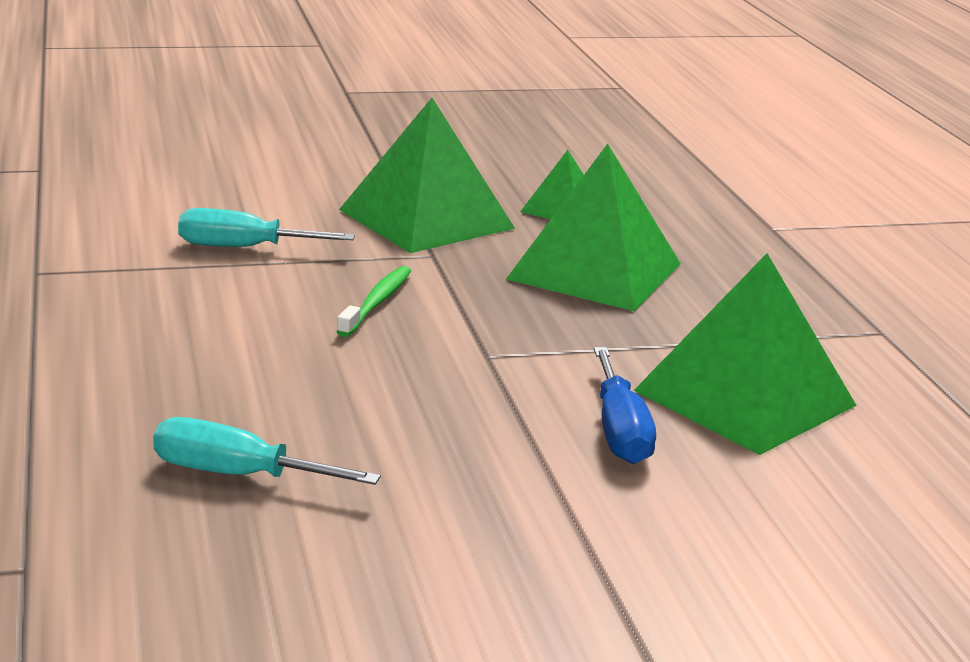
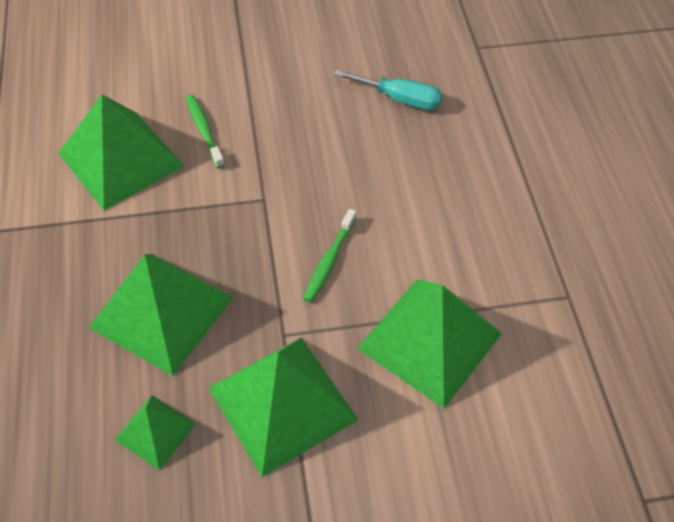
camera: 175 degrees left, 30 degrees up
(244, 248) = (430, 341): turquoise screwdriver -> green pyramid
(620, 431) = (204, 130): blue screwdriver -> green toothbrush

